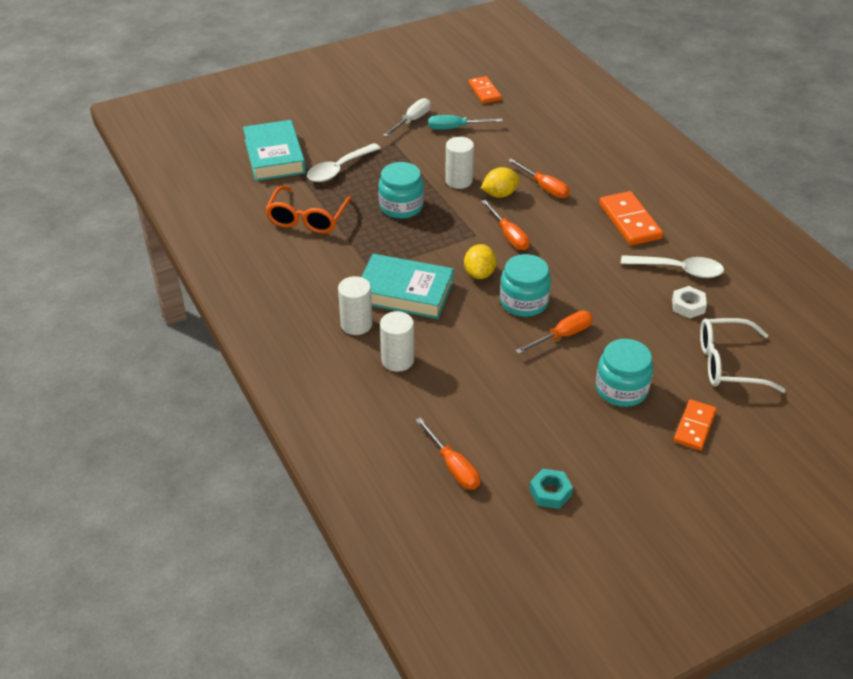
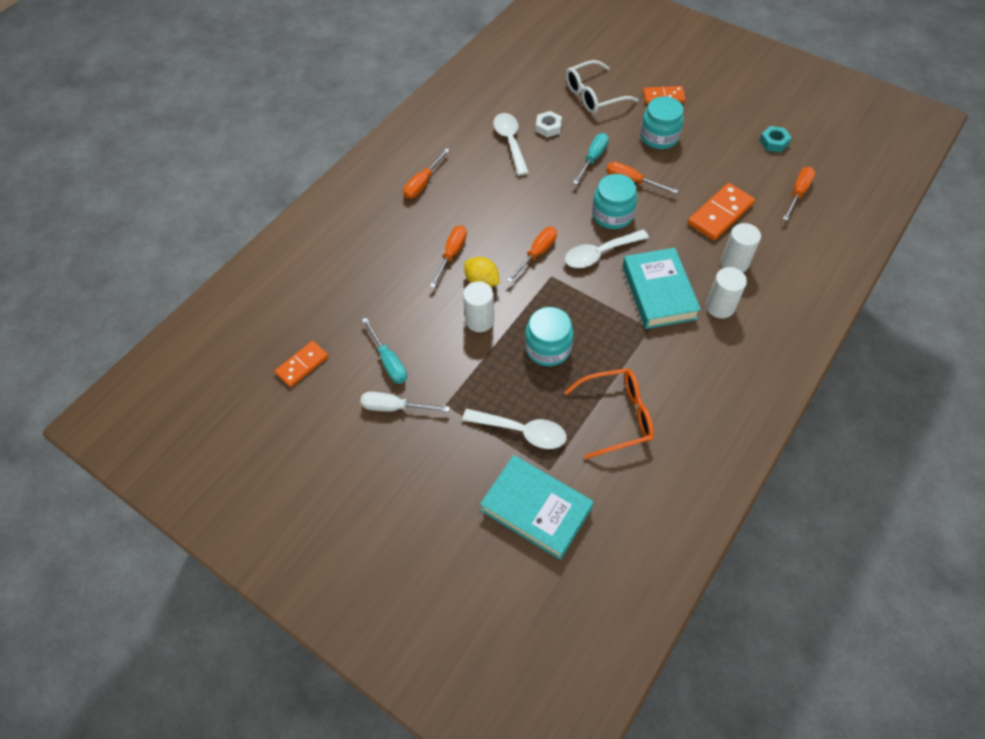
camera: 115 degrees left, 15 degrees up
(274, 156) = (536, 509): turquoise book -> turquoise book turned 75 degrees clockwise
(479, 273) = (599, 254): yellow lemon -> white spoon
(616, 320) = (593, 159): none -> turquoise screwdriver
(629, 221) = (466, 185): orange domino -> orange domino (720, 214)
(649, 196) = (423, 183): none -> orange screwdriver
(728, 364) = (593, 96): white glasses -> white glasses turned 90 degrees clockwise

